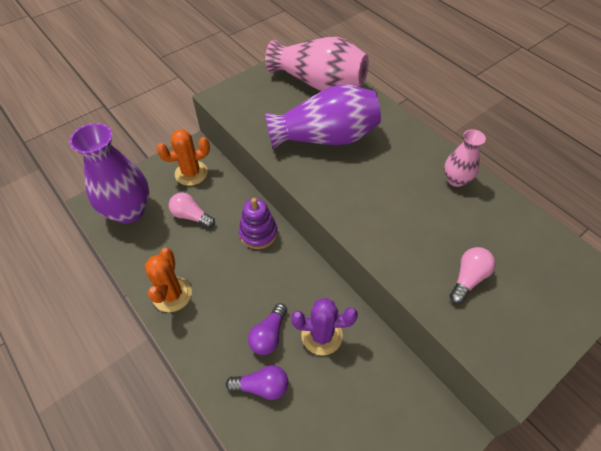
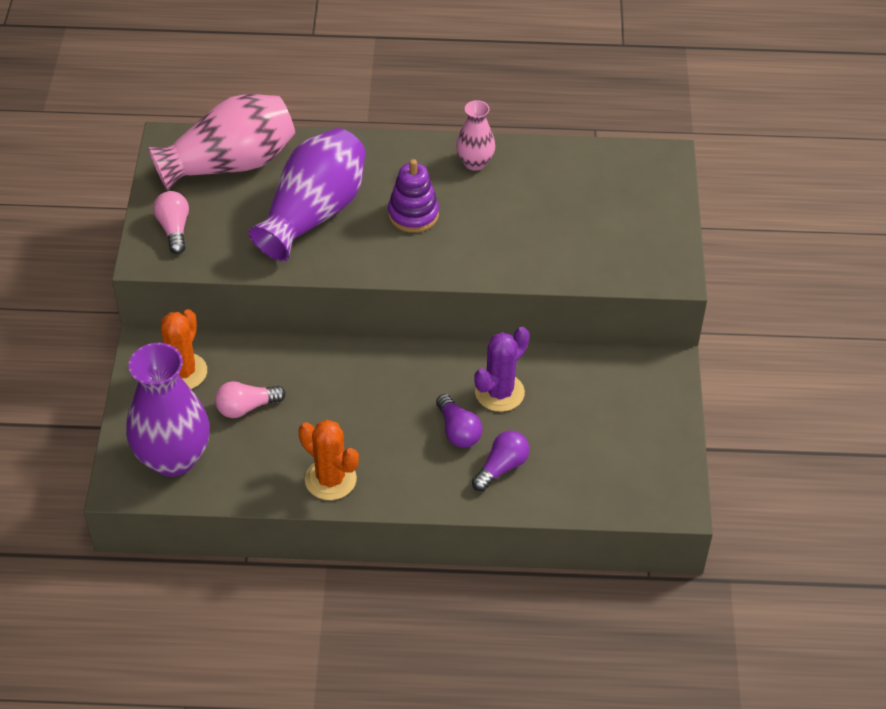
camera: 50 degrees left, 5 degrees down
(258, 233) = (334, 365): purple stacking toy -> purple stacking toy (413, 214)
(468, 278) = (574, 235): pink light bulb -> pink light bulb (174, 229)

